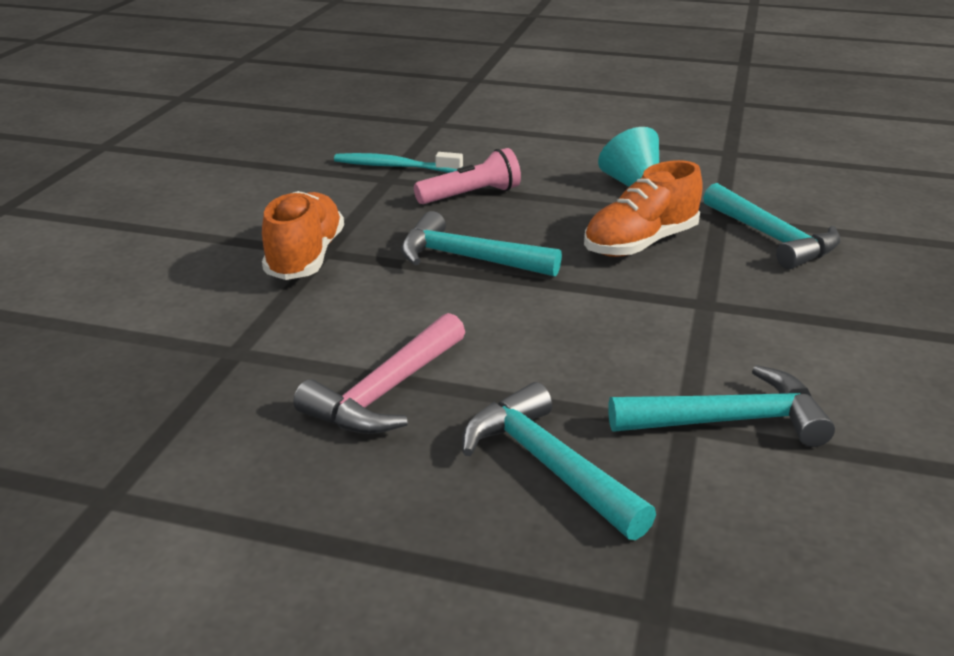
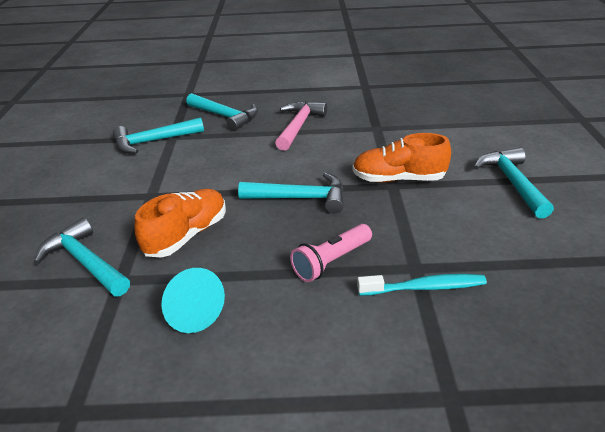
camera: 165 degrees right, 5 degrees up
(164, 227) = (512, 182): none -> turquoise hammer
(305, 257) = (398, 179): orange shoe -> orange shoe turned 105 degrees clockwise

